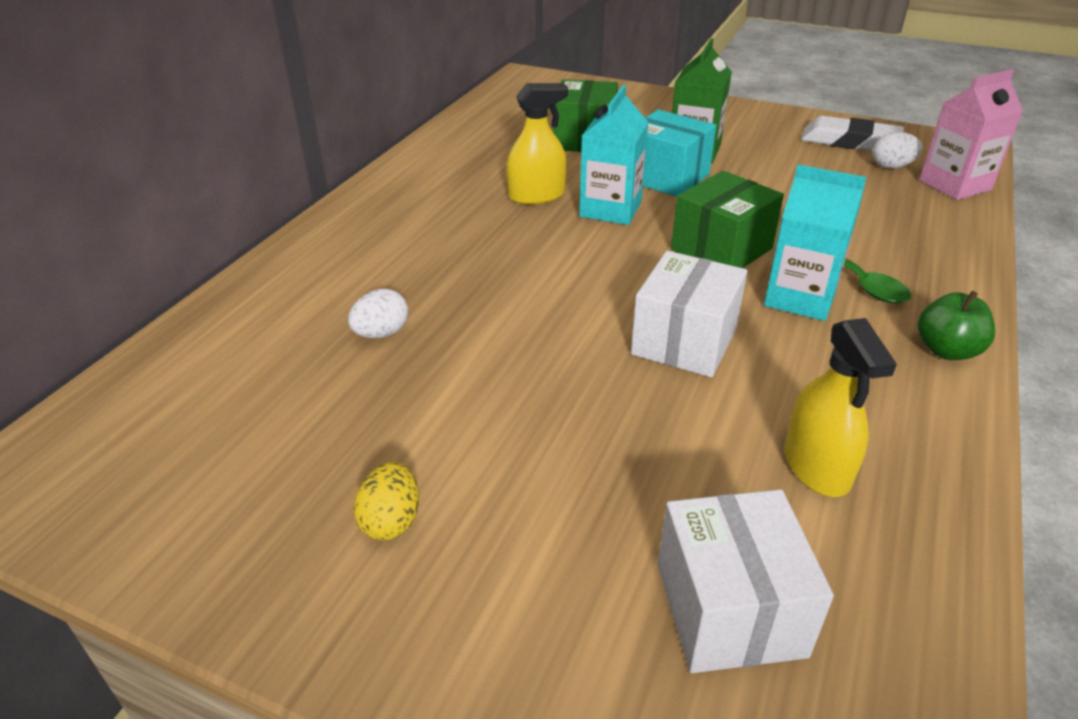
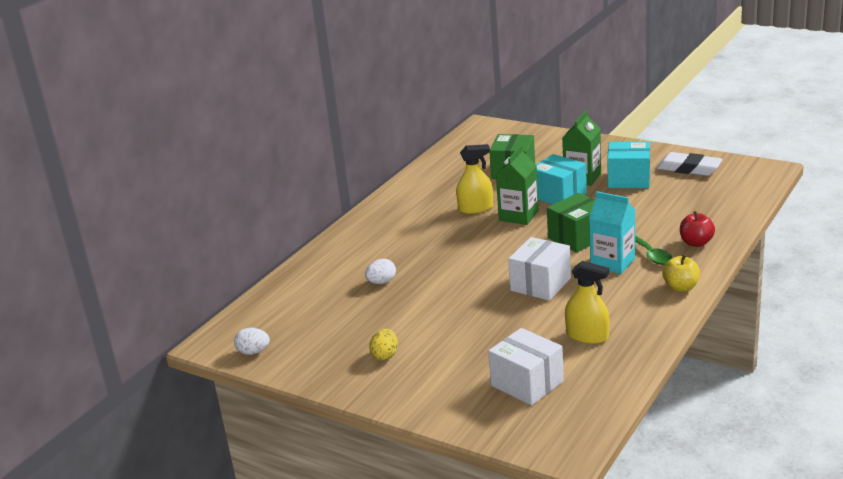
camera: 10 degrees right, 10 degrees down
(610, 209) = (518, 216): turquoise carton -> green carton
(729, 609) = (527, 383): white box -> white box turned 45 degrees counterclockwise
(766, 155) = (629, 179): none -> turquoise box
(816, 466) = (587, 336): yellow spray bottle -> yellow spray bottle turned 60 degrees counterclockwise
(891, 166) = (708, 185): white egg -> white egg (253, 352)
(926, 262) = (696, 243): none -> red apple
(946, 350) = (680, 287): green apple -> yellow apple
(954, 185) = (742, 196): pink carton -> none

